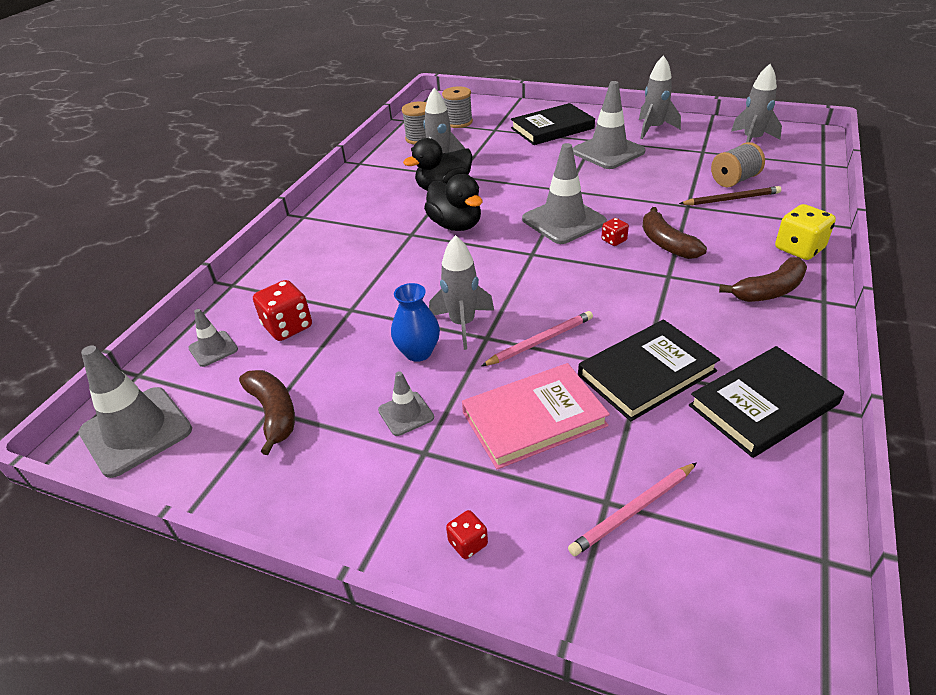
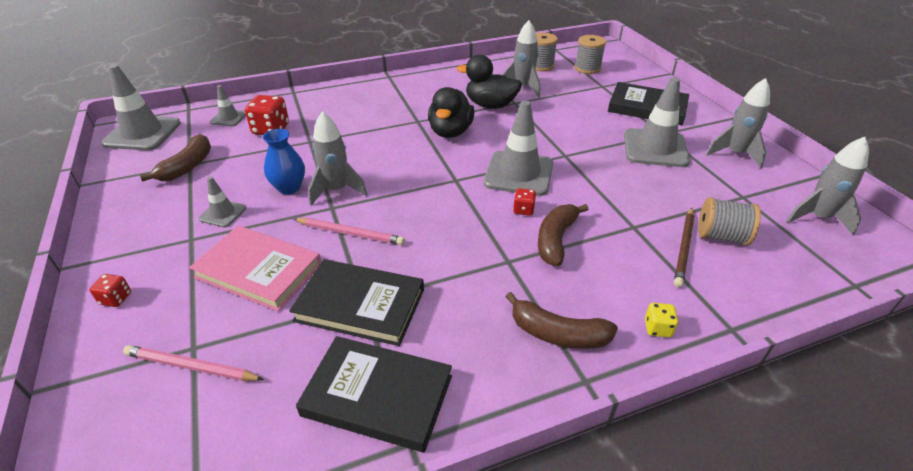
camera: 45 degrees right, 0 degrees up
(731, 199) = (684, 248): brown pencil -> brown pencil turned 75 degrees clockwise
(799, 249) = (657, 328): yellow dice -> yellow dice, size x0.54

